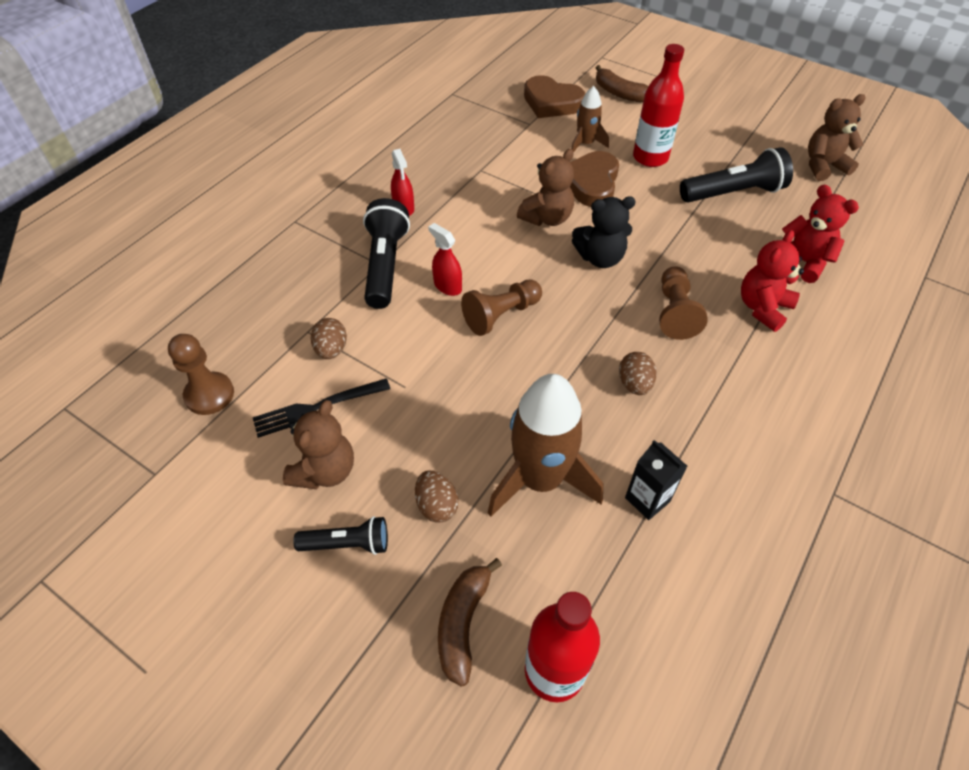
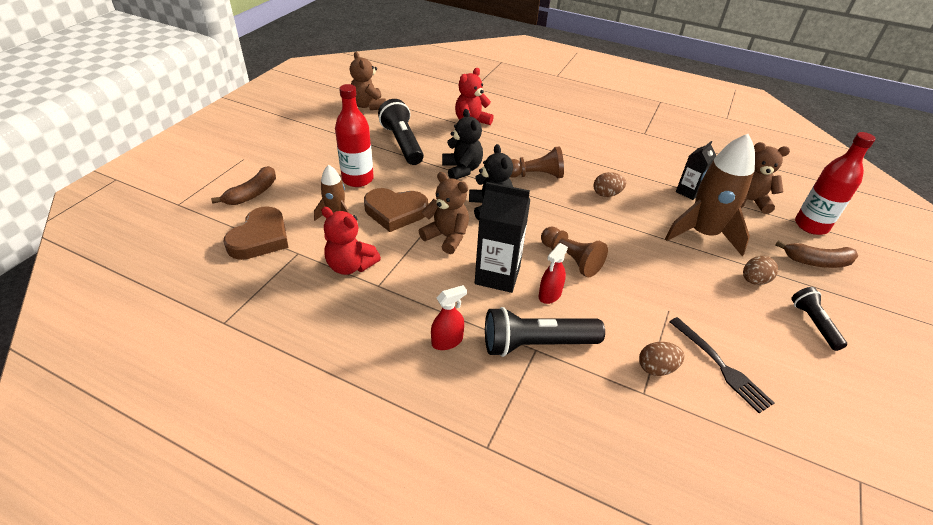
camera: 100 degrees left, 10 degrees down
(209, 395) = (757, 460): brown pawn -> none
(325, 470) = (771, 348): brown teddy bear -> brown teddy bear (748, 201)
(482, 250) = (497, 275): none -> black carton
(680, 241) = (462, 169): none -> black teddy bear
(762, 308) = (519, 142): red teddy bear -> red teddy bear (350, 266)

